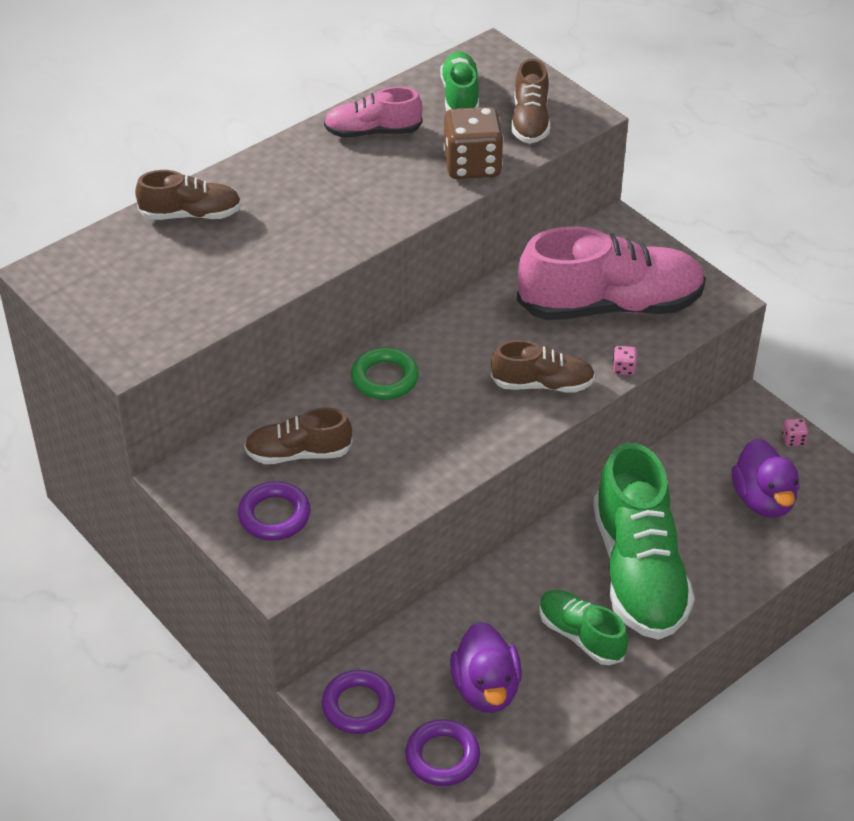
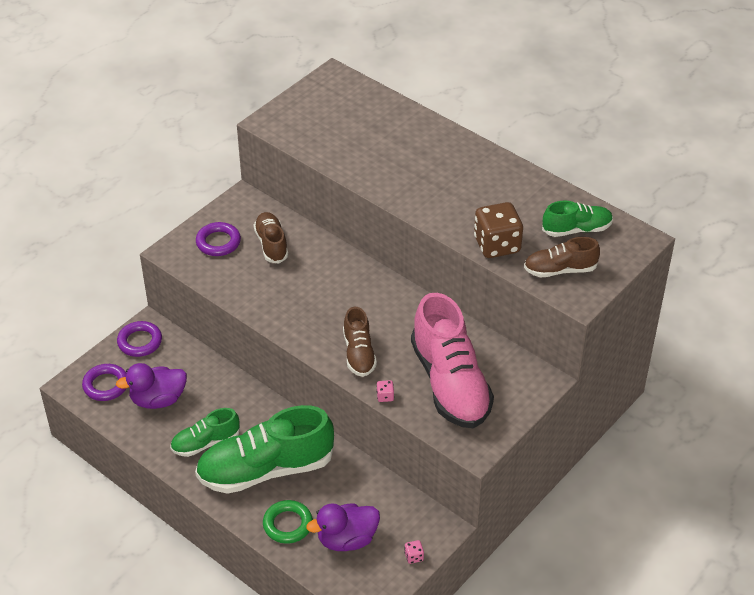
camera: 80 degrees right, 0 degrees up
(191, 214) = (403, 123): brown shoe -> none
(373, 132) = (517, 191): pink shoe -> none
(384, 378) = (347, 274): green ring -> green ring (287, 524)
(581, 636) = (206, 443): green shoe -> green shoe turned 150 degrees counterclockwise

